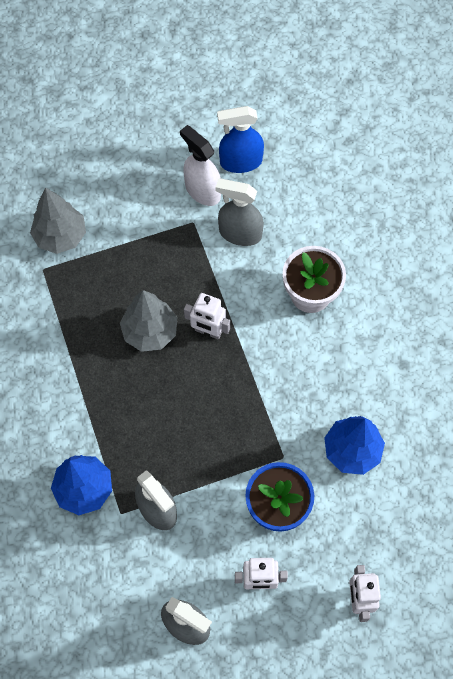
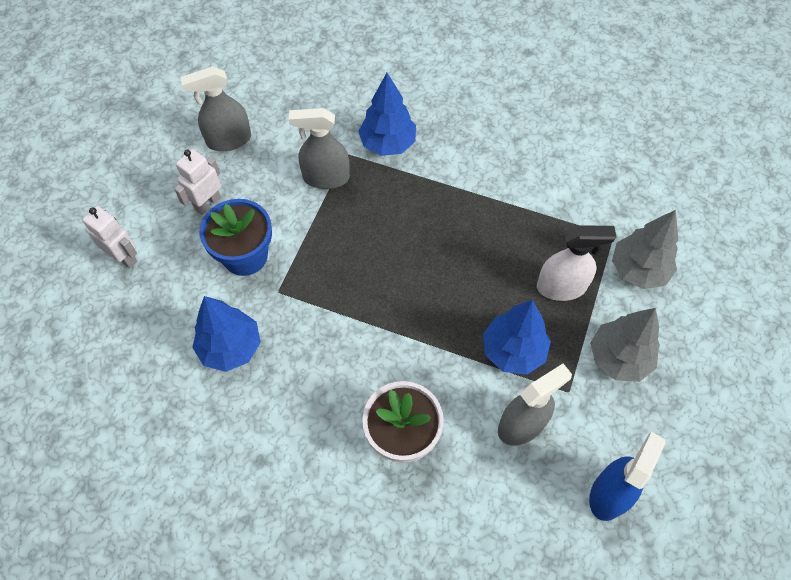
camera: 130 degrees right, 5 degrees down
(150, 332) = (481, 275): grey tree -> grey tree (618, 358)
(193, 272) = (513, 351): none -> blue tree
(202, 190) = (600, 428): white spray bottle -> white spray bottle (561, 287)
(208, 331) = (442, 319): white robot -> none

